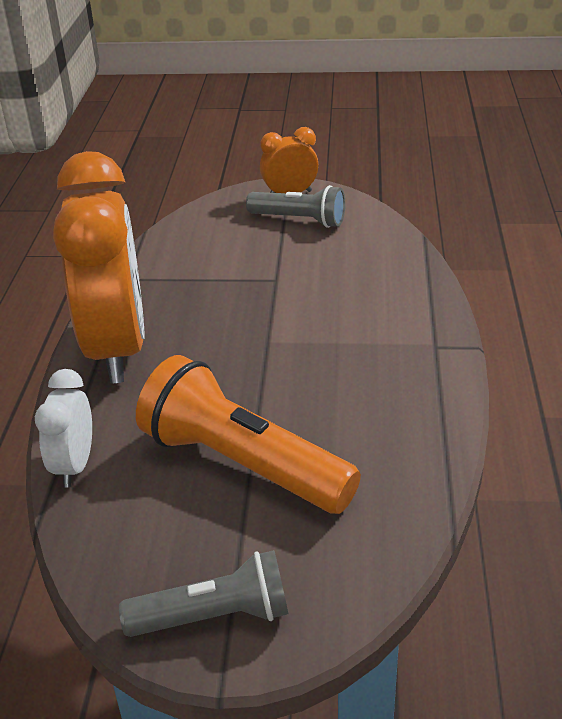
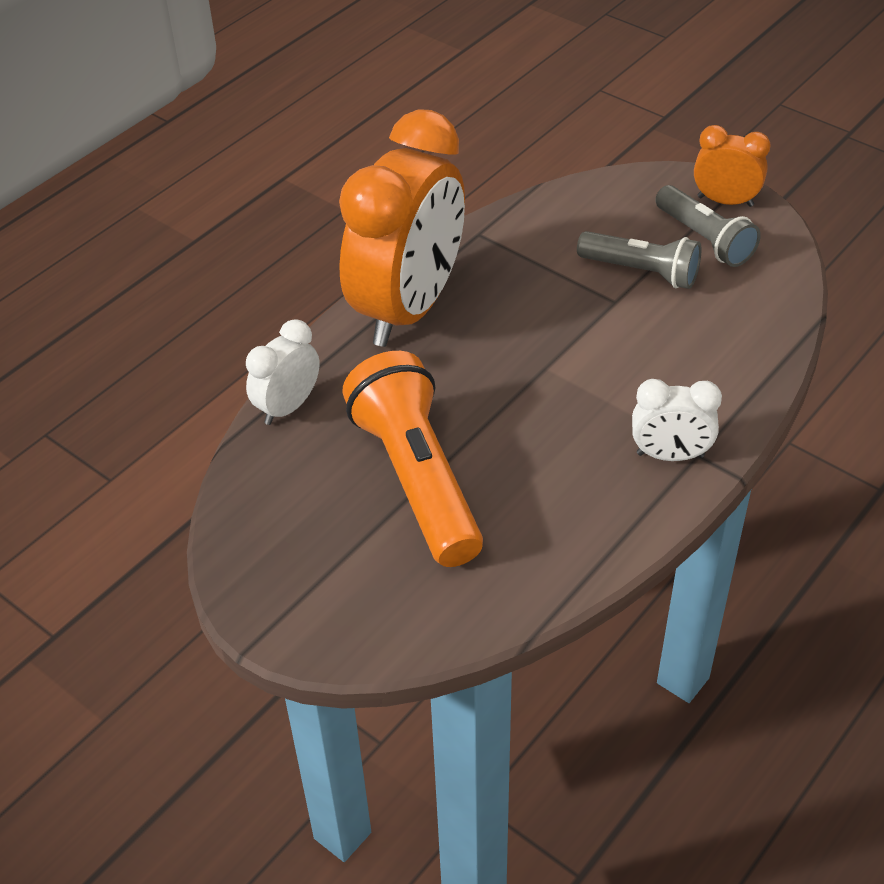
camera: 35 degrees right, 10 degrees up
(215, 616) = (287, 594): grey flashlight -> grey flashlight (642, 272)
(417, 355) = (670, 455): none -> white clock

